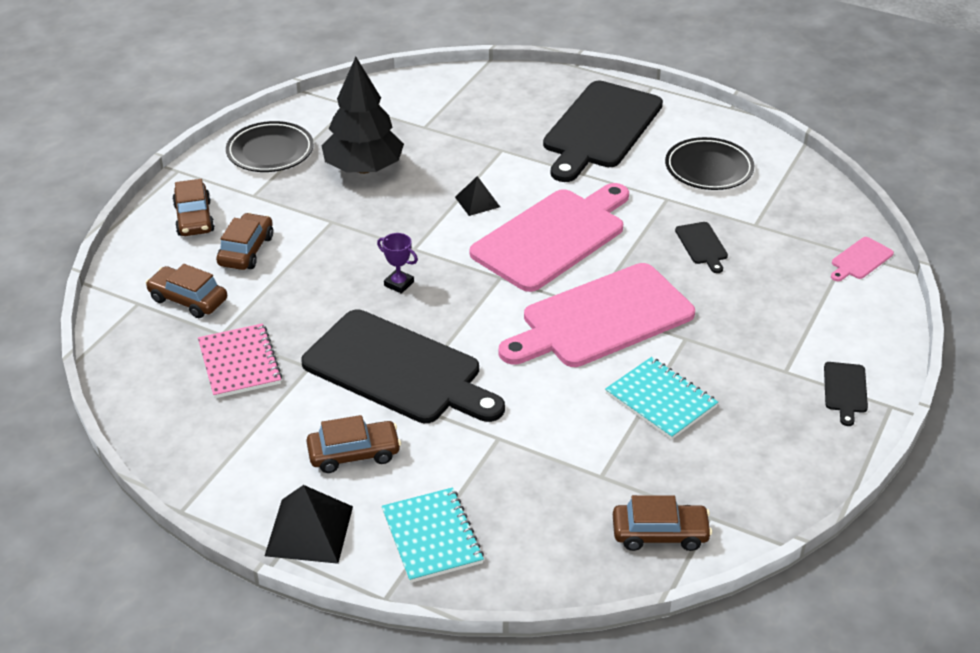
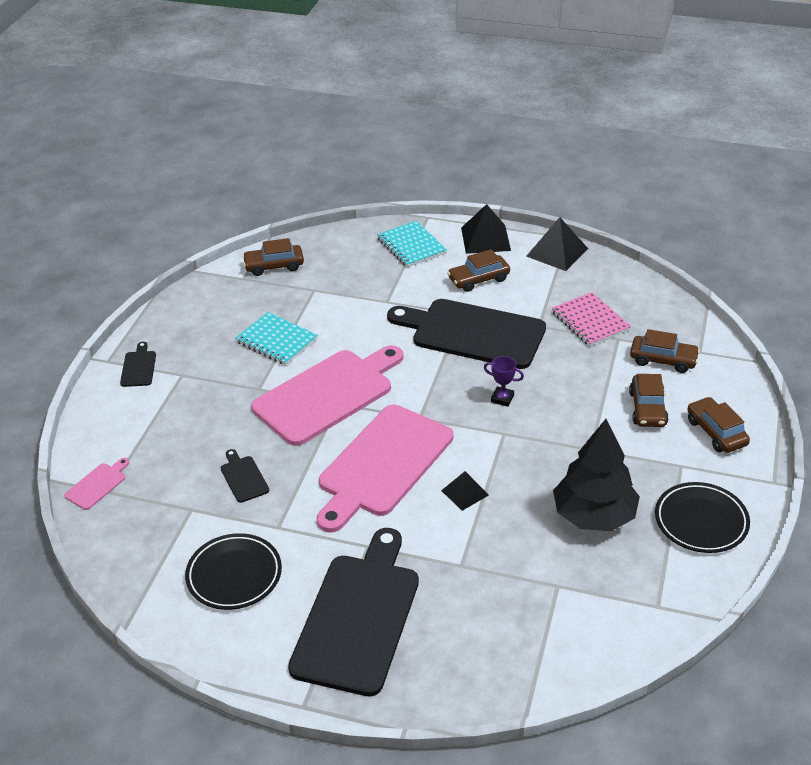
camera: 170 degrees right, 0 degrees up
(214, 484) = (557, 252): none -> black pyramid

